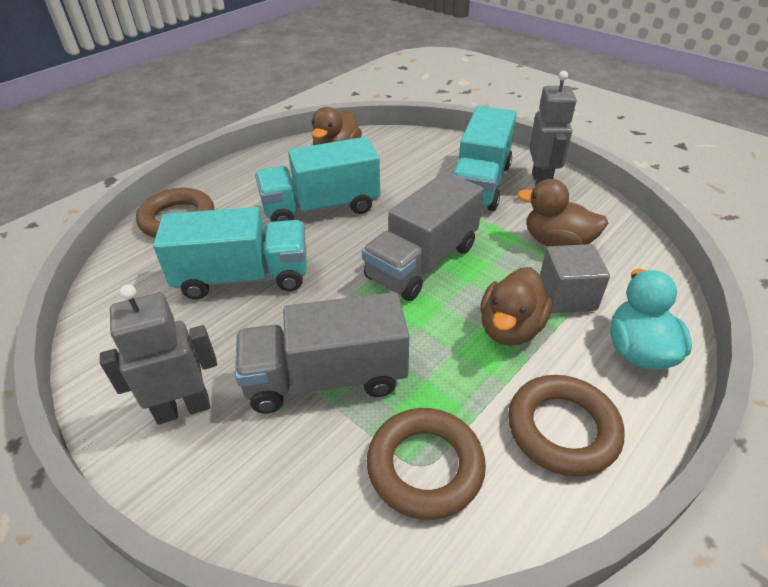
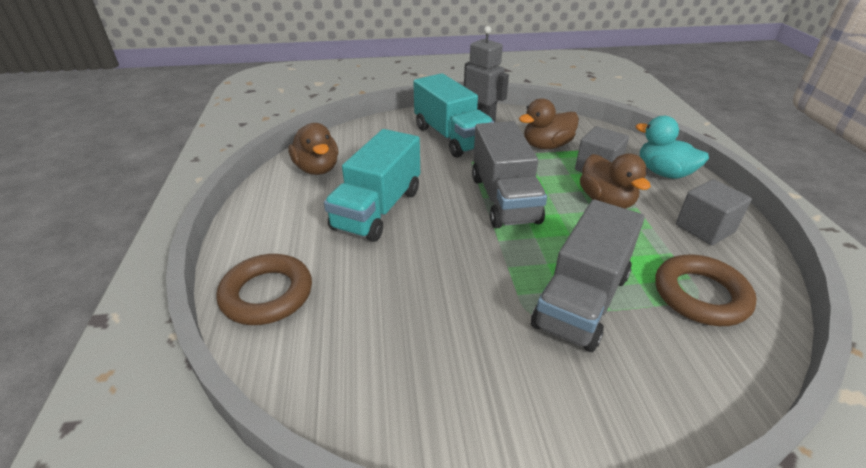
camera: 50 degrees left, 5 degrees down
(183, 408) = (545, 401): grey robot -> none
(243, 277) = (413, 290): turquoise truck -> none
(562, 429) = (705, 228): brown ring -> grey cube

